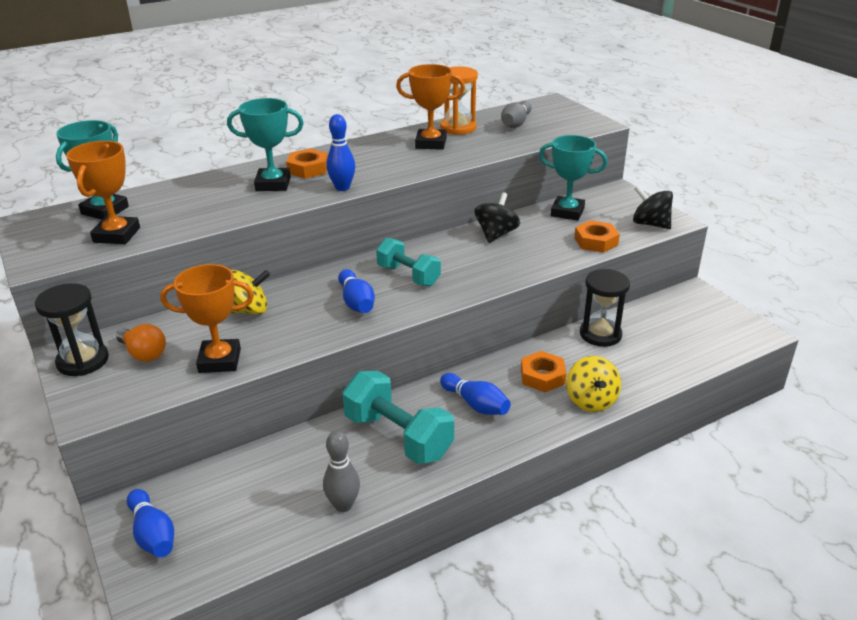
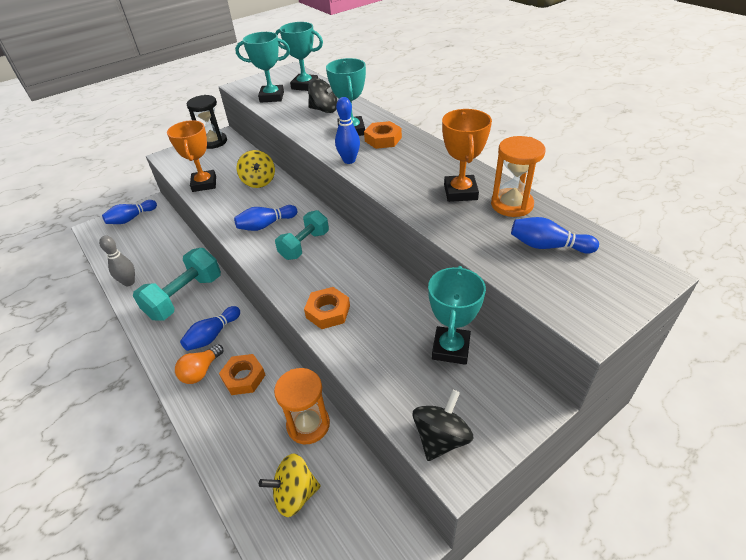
camera: 85 degrees right, 10 degrees up
(117, 235) = (272, 97): orange trophy -> turquoise trophy
(144, 353) = (216, 157): orange light bulb -> orange light bulb (201, 371)
(496, 234) = (385, 292): black spinning top -> black spinning top (324, 110)
(515, 123) = (548, 246): grey bowling pin -> blue bowling pin
(591, 400) = (206, 415): yellow spinning top -> yellow spinning top (295, 494)
(596, 241) = (383, 377): orange nut -> orange nut (328, 312)
(600, 334) = (308, 424): black hourglass -> orange hourglass

